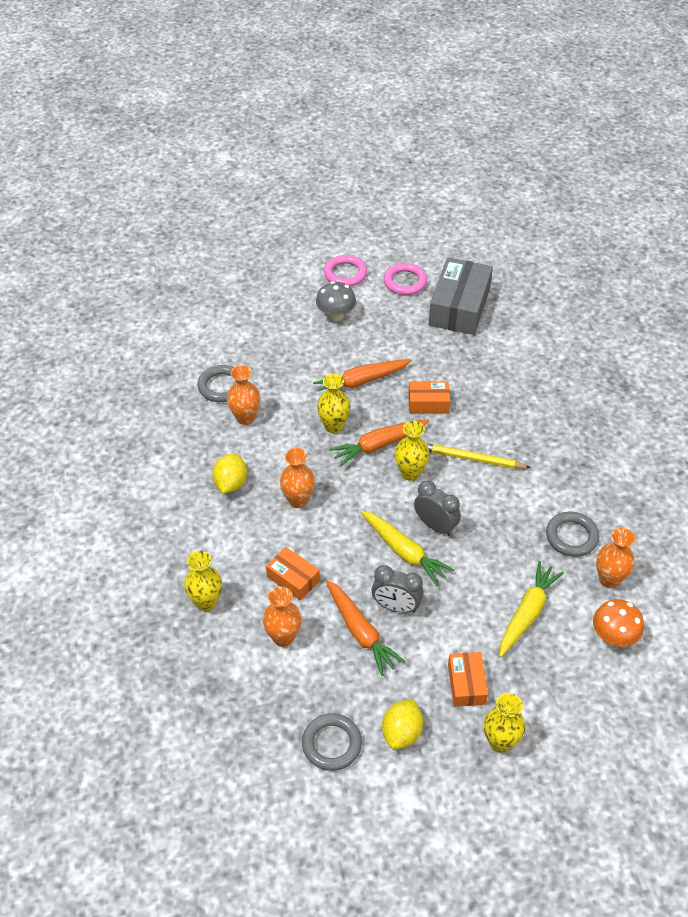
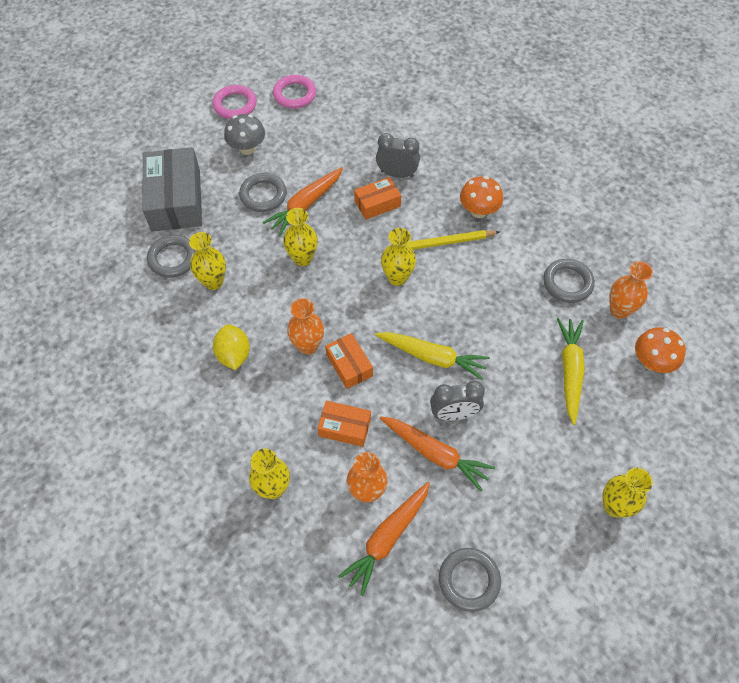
camera: 25 degrees left, 10 degrees up
(245, 418) = (213, 282): orange vase -> yellow vase
(328, 360) = (263, 195): none -> grey ring
(379, 445) = (354, 261): orange carrot -> orange carrot (387, 538)
(401, 733) = (525, 538): yellow lemon -> none
(435, 525) = (446, 320): grey clock -> grey clock (397, 174)
(459, 307) = (356, 102): grey box -> grey box (176, 200)
(466, 684) = (555, 463): orange box -> orange box (349, 365)
(521, 442) = (478, 211): none -> orange mushroom

